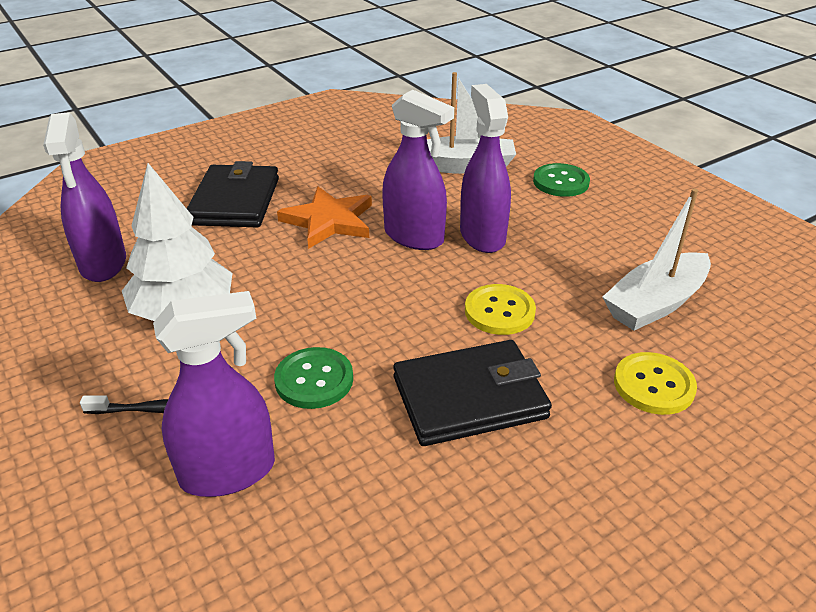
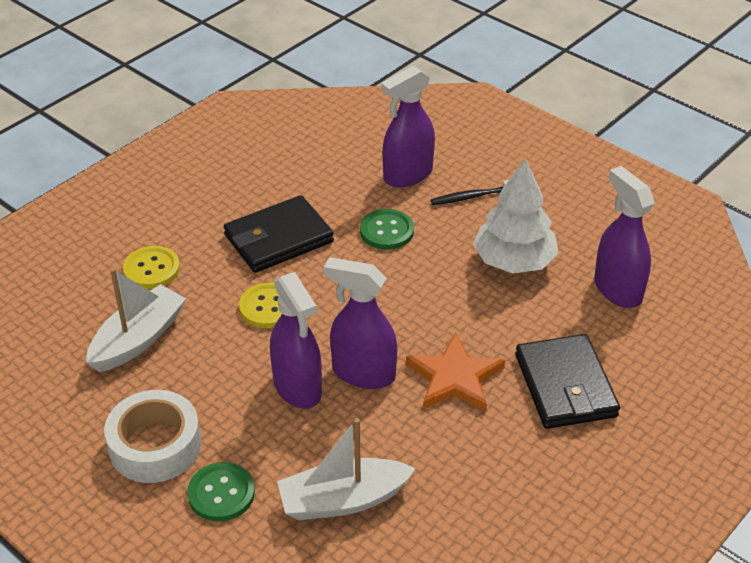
camera: 165 degrees right, 5 degrees up
(621, 216) = (155, 446): none -> white tape

